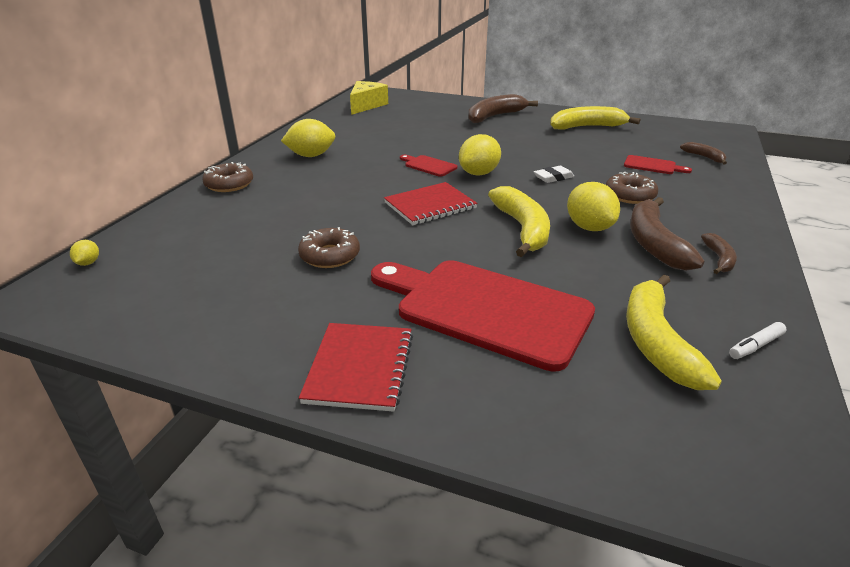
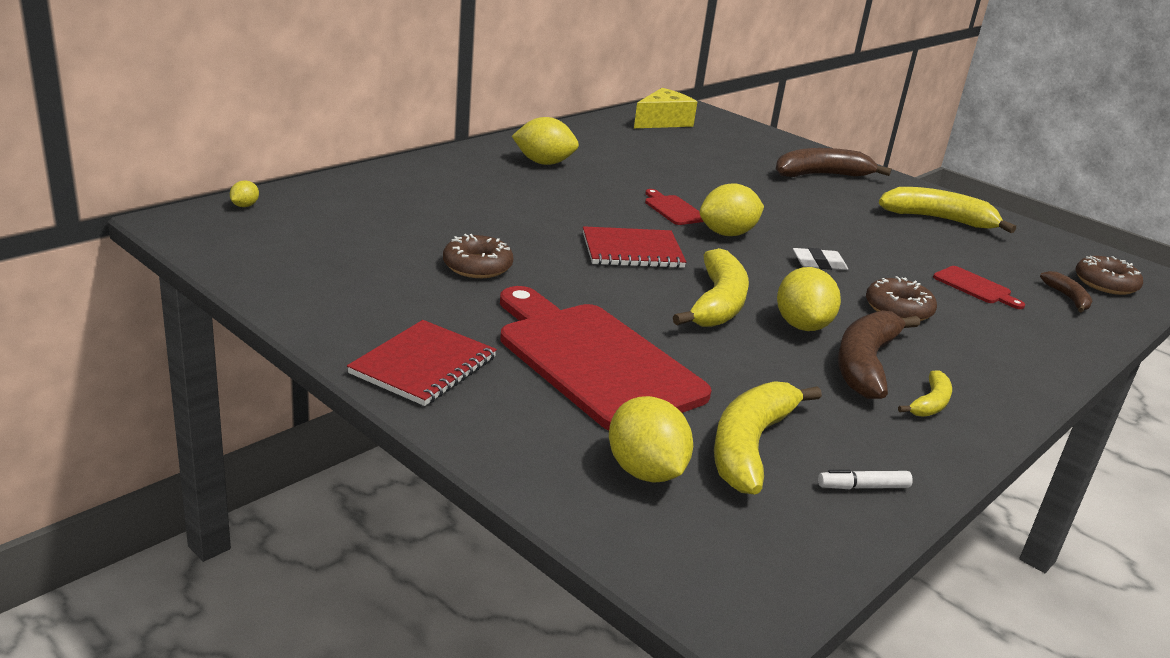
camera: 20 degrees right, 5 degrees down
(229, 184) = (430, 170): brown donut -> brown donut (1105, 284)
(613, 400) = (645, 471): none -> yellow lemon
(719, 259) = (930, 403): brown banana -> yellow banana

